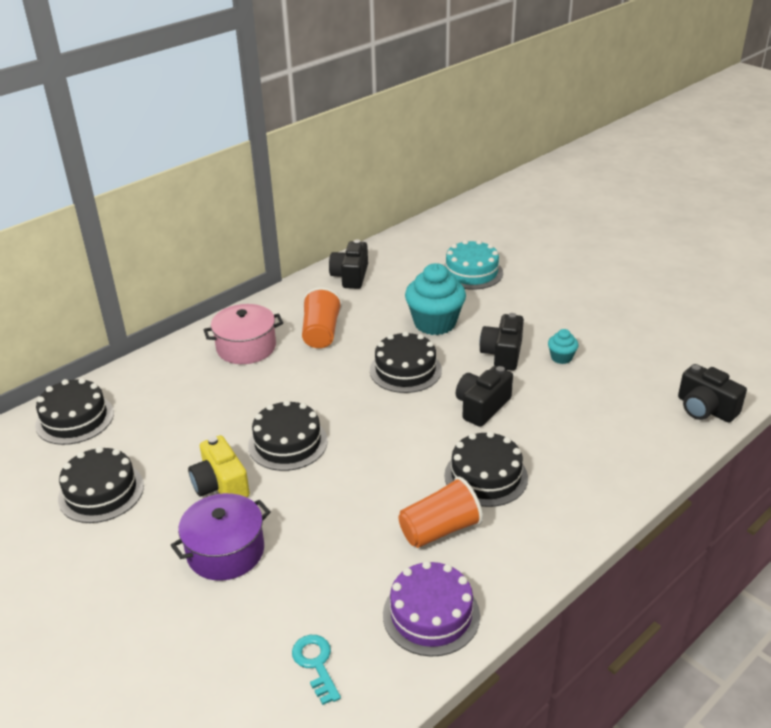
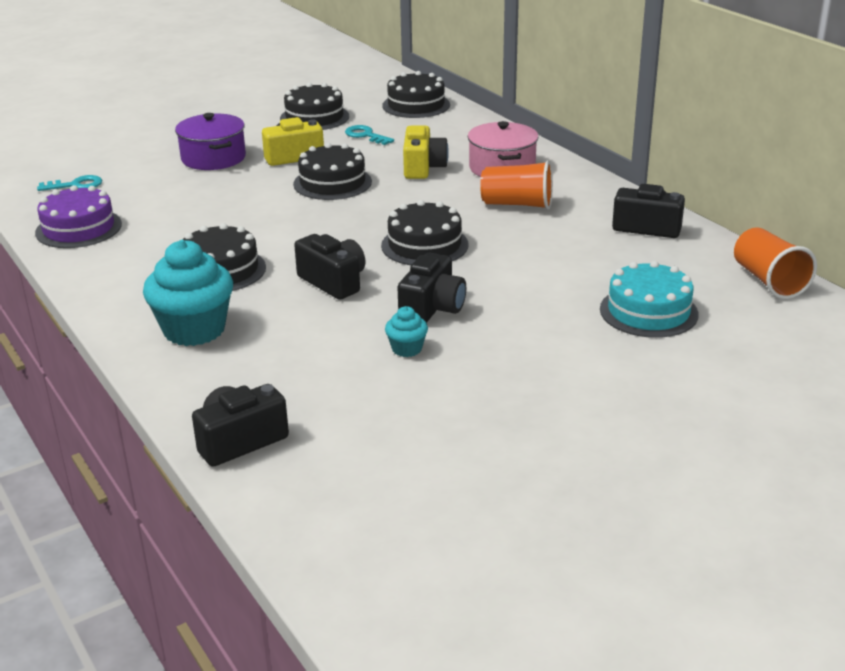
camera: 100 degrees right, 5 degrees down
(162, 441) = (365, 135): none -> turquoise key
(247, 391) = (423, 167): none -> yellow camera
(435, 323) = (518, 271): turquoise cupcake -> turquoise cupcake (194, 330)
(440, 530) = (167, 240): orange cup -> orange cup (768, 281)
(502, 354) = (432, 308): black camera -> black camera turned 90 degrees clockwise

